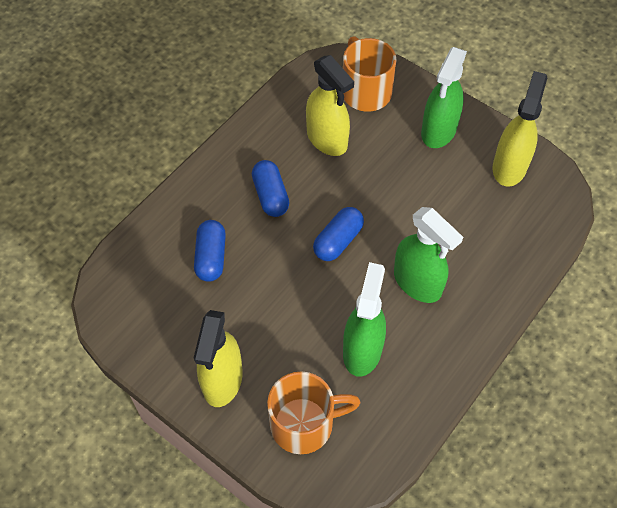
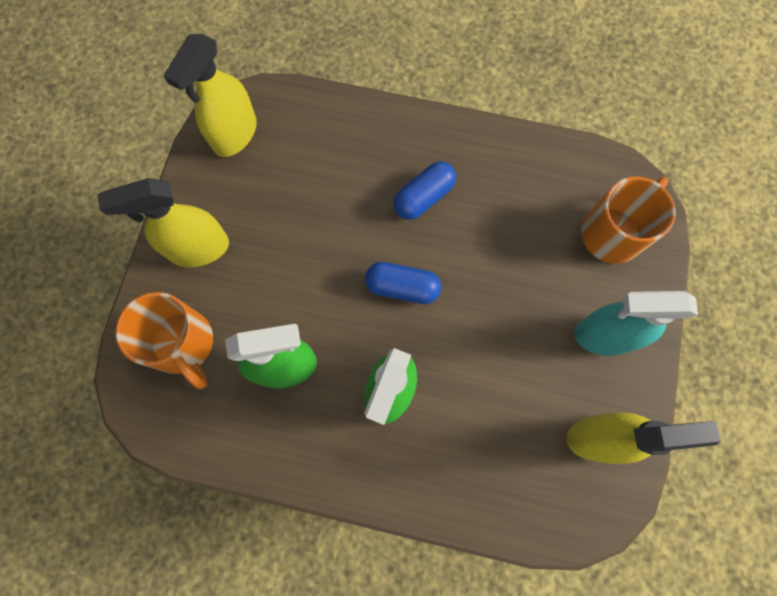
camera: 65 degrees right, 15 degrees up
(211, 257) = (325, 176): blue capsule -> none
(327, 139) = (524, 221): yellow spray bottle -> yellow spray bottle (234, 134)
(438, 131) = (604, 335): green spray bottle -> turquoise spray bottle

